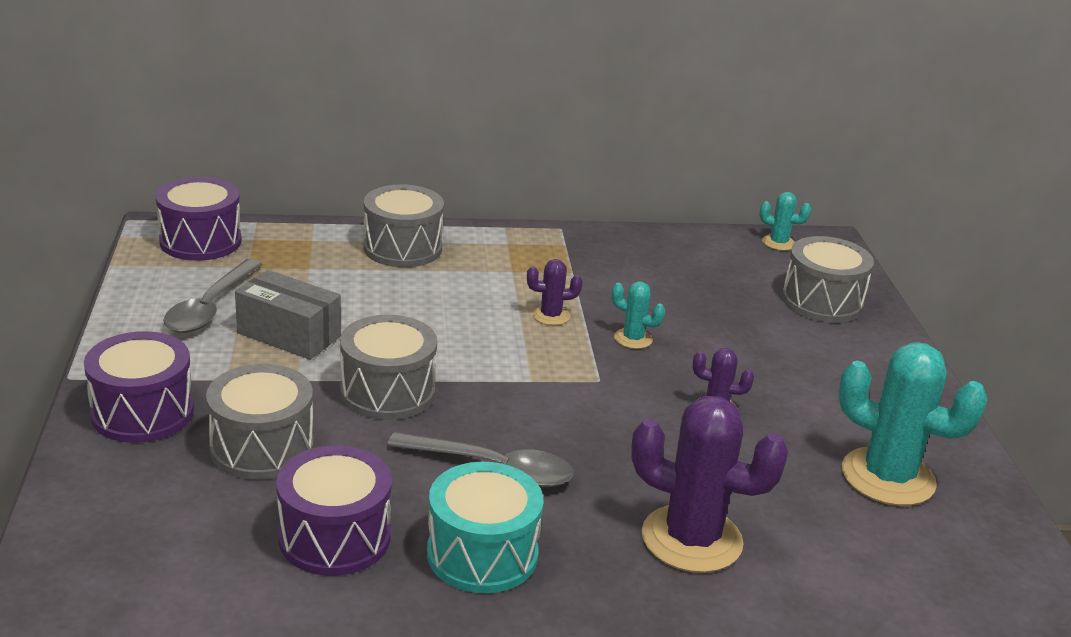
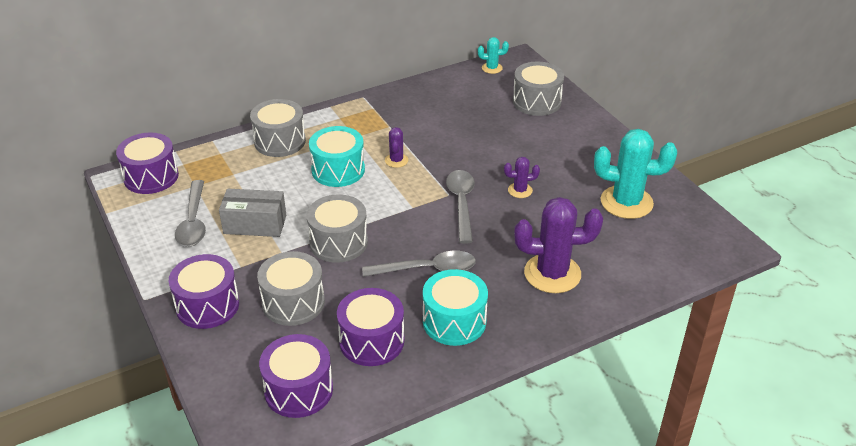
camera: 20 degrees left, 10 degrees up
(175, 566) = (298, 390): none -> purple drum
(457, 303) = (338, 170): none -> turquoise drum
(551, 316) = (396, 160): purple cactus -> purple cactus turned 60 degrees counterclockwise
(610, 398) = (461, 204): none -> grey spoon
(633, 339) = (450, 160): turquoise cactus -> none

